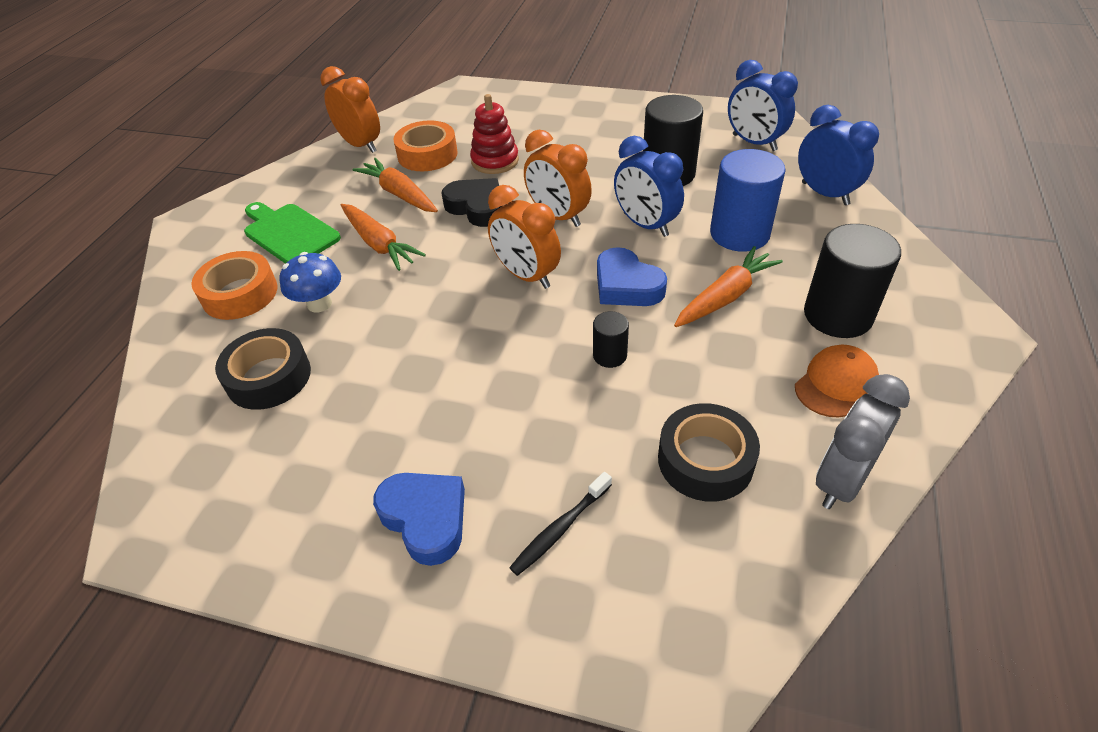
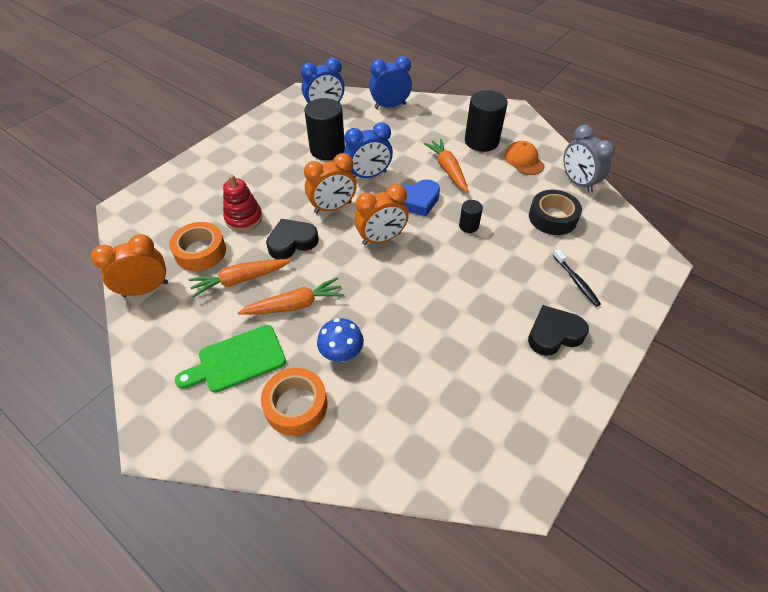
camera: 70 degrees left, 5 degrees up
(269, 377) = (404, 396): black tape -> none
(425, 519) = (554, 334): blue heart -> black heart
(739, 234) = (402, 146): blue cylinder -> none

